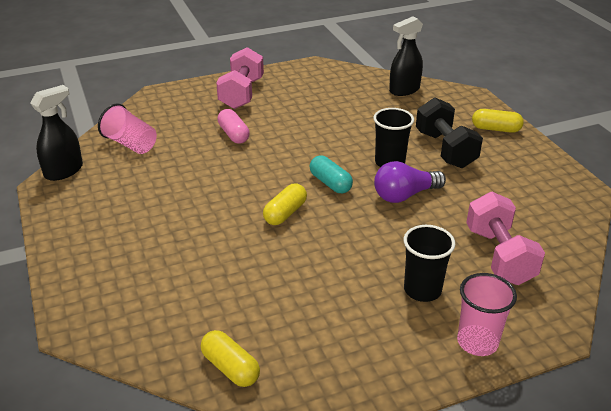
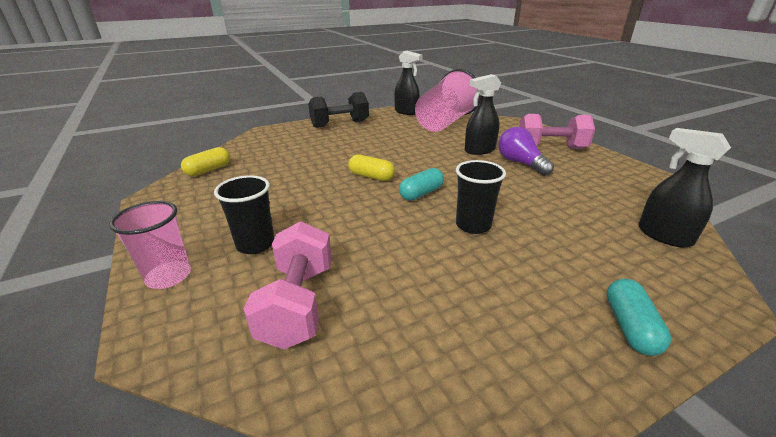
camera: 85 degrees right, 5 degrees down
(130, 144) = (445, 122): pink cup -> pink cup, size x1.74
(234, 134) = (479, 150): pink capsule -> black spray bottle
(405, 195) = (412, 235): purple light bulb -> purple light bulb (520, 163)
(445, 149) = (528, 268): black dumbbell -> black dumbbell (340, 124)
(495, 129) = (630, 327): yellow capsule -> turquoise capsule
(499, 256) = (298, 304): pink dumbbell -> pink dumbbell turned 75 degrees counterclockwise

